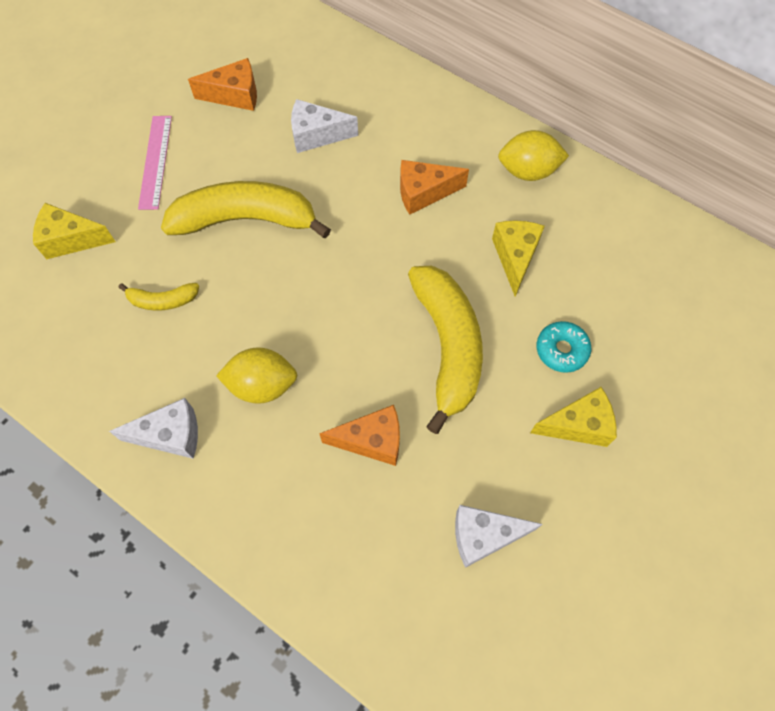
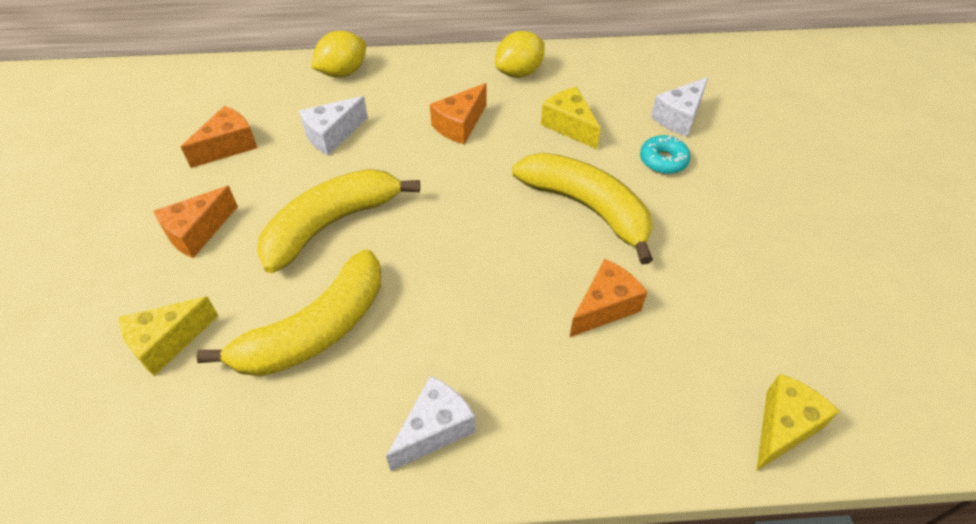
camera: 40 degrees left, 15 degrees down
(155, 161) = (197, 232): pink ruler -> orange cheese
(162, 300) = (315, 330): yellow banana -> yellow banana, size x2.15
(262, 385) = (475, 332): yellow lemon -> yellow lemon (343, 72)
(484, 536) = (752, 309): white cheese -> white cheese (679, 117)
(578, 425) = (725, 197): yellow cheese -> yellow cheese (783, 427)

